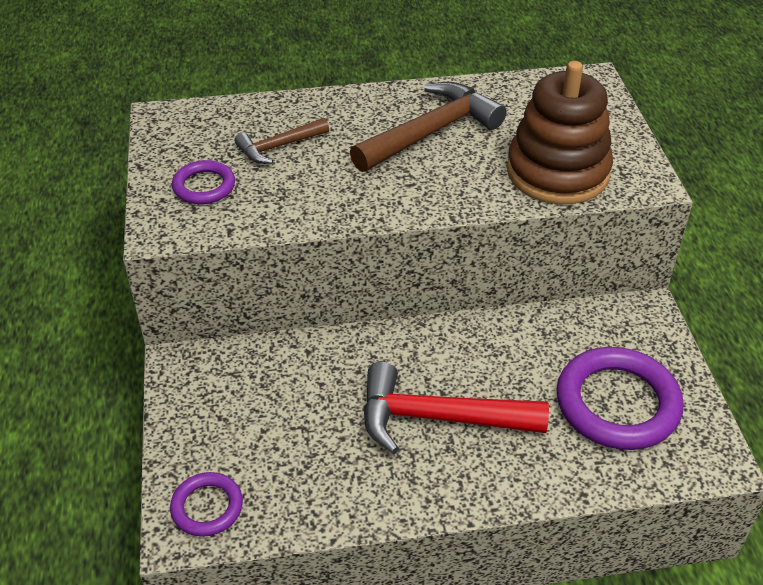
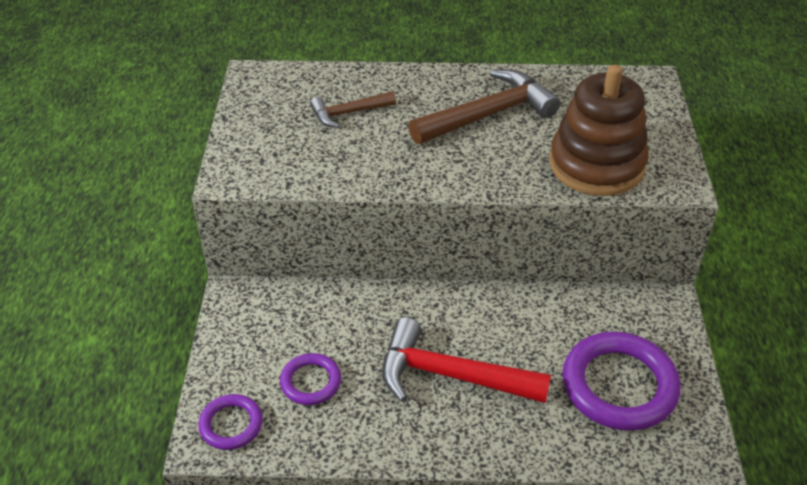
camera: 10 degrees right, 0 degrees up
(204, 186) = (275, 141): purple ring -> purple ring (311, 382)

